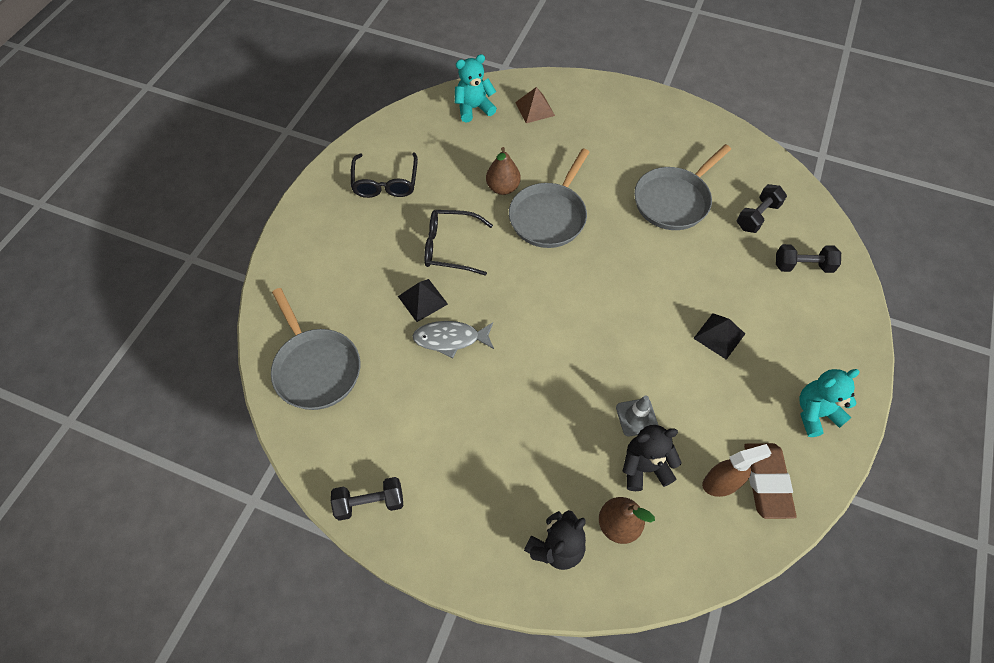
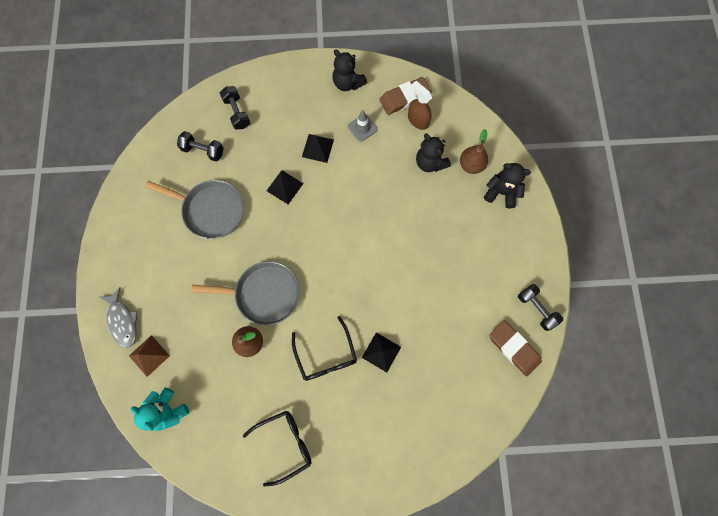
camera: 115 degrees left, 15 degrees up
(316, 368) = (471, 398): grey pan -> none
(339, 446) = (513, 348): none -> brown eraser
(450, 339) = (402, 316): grey fish -> grey fish (123, 321)
(636, 417) = (400, 177): grey traffic cone -> grey traffic cone (362, 128)
(675, 280) = (284, 187): none -> black pyramid
(815, 413) = (347, 83): turquoise teddy bear -> black teddy bear

